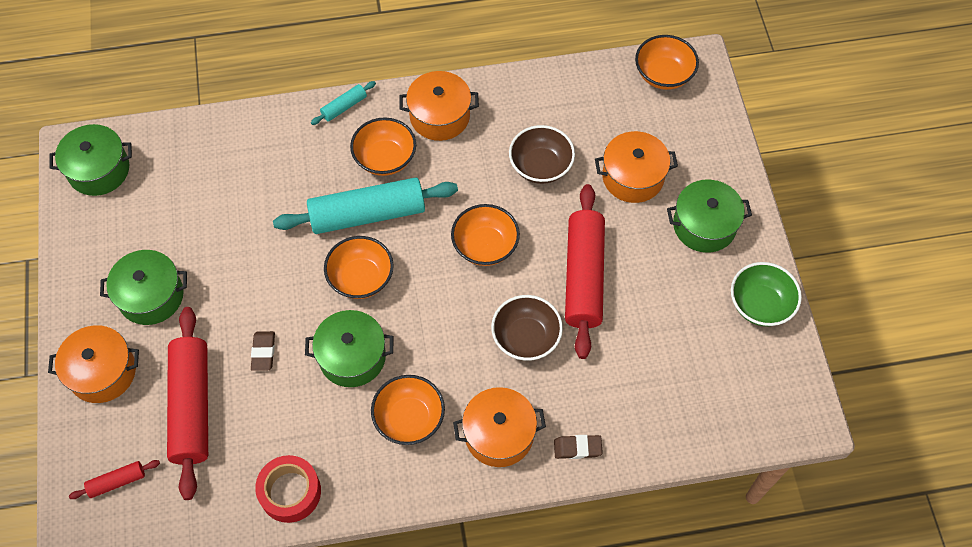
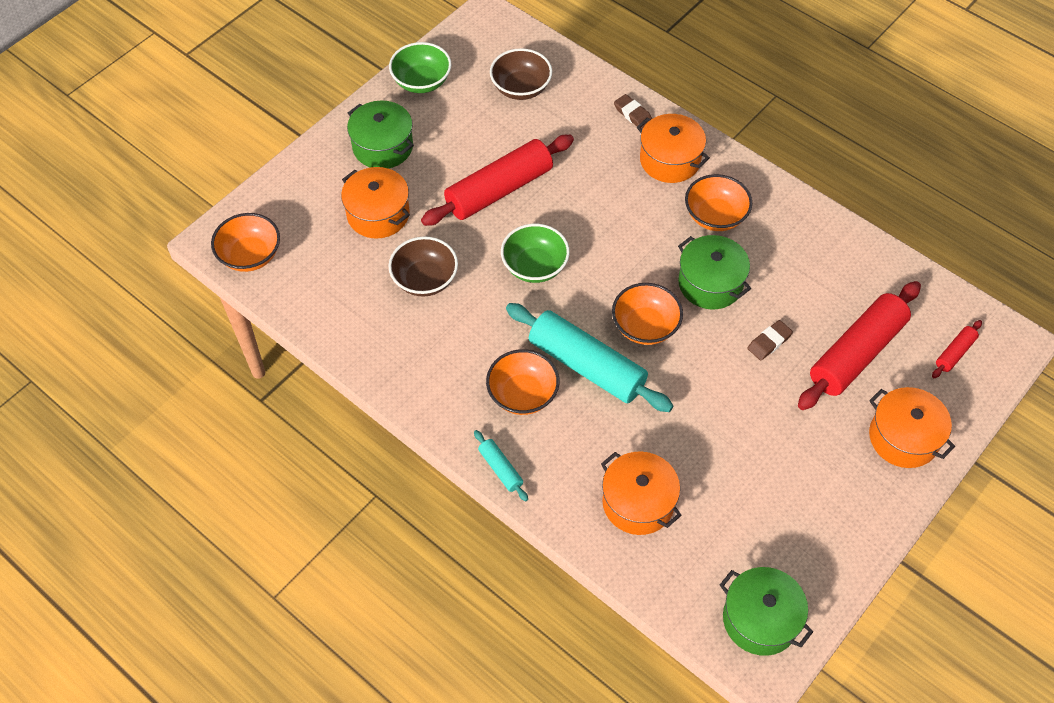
camera: 130 degrees left, 5 degrees down
(117, 481) = (954, 353): red rolling pin -> red rolling pin turned 75 degrees counterclockwise
(151, 296) = (814, 461): green pot -> none
(290, 492) = (838, 245): red tape -> none
(344, 107) = (500, 469): turquoise rolling pin -> turquoise rolling pin turned 45 degrees clockwise
(439, 116) = (441, 386): orange pot -> orange pot (638, 502)
(485, 246) = (534, 266): orange bowl -> green bowl
(526, 338) = (584, 192): brown bowl -> brown bowl (521, 88)

